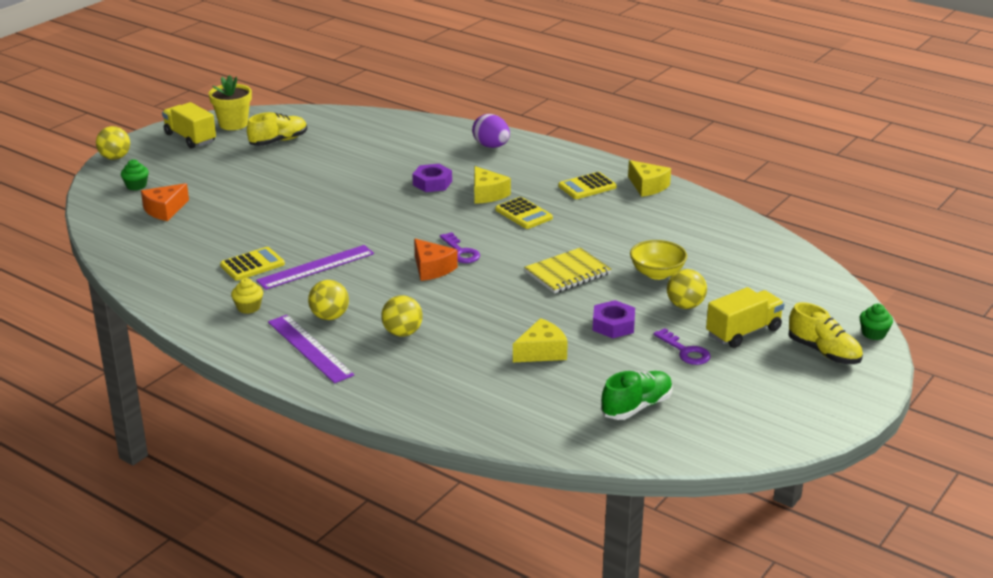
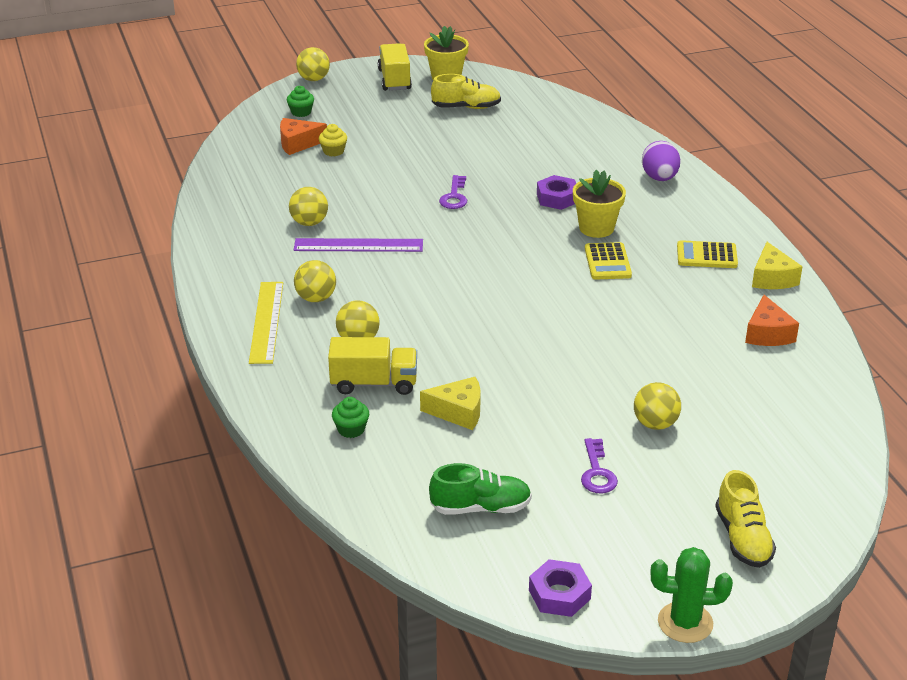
camera: 35 degrees right, 5 degrees up
(248, 307) = (261, 262): yellow cupcake -> yellow cupcake (333, 151)
(252, 265) = (309, 223): yellow calculator -> yellow ball
(309, 348) = (266, 322): purple ruler -> yellow ruler
(432, 268) = (456, 286): orange cheese -> orange cheese (767, 333)
(461, 252) = (502, 279): purple key -> purple key (454, 196)
(487, 194) = (596, 228): yellow cheese -> yellow flower pot
(567, 273) = (578, 341): yellow notebook -> none
(613, 325) = (558, 414): purple nut -> purple nut (559, 594)
(657, 273) = (667, 377): yellow bowl -> none
(743, 332) = (682, 478): yellow truck -> yellow truck (374, 383)
(851, 417) = (685, 623): none -> green cactus
(873, 333) = (826, 543): green cupcake -> green cupcake (351, 429)

